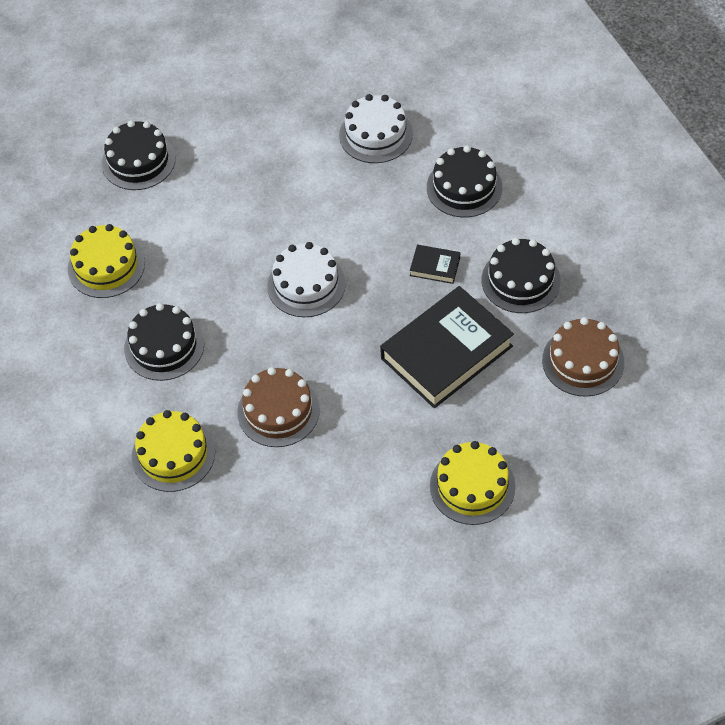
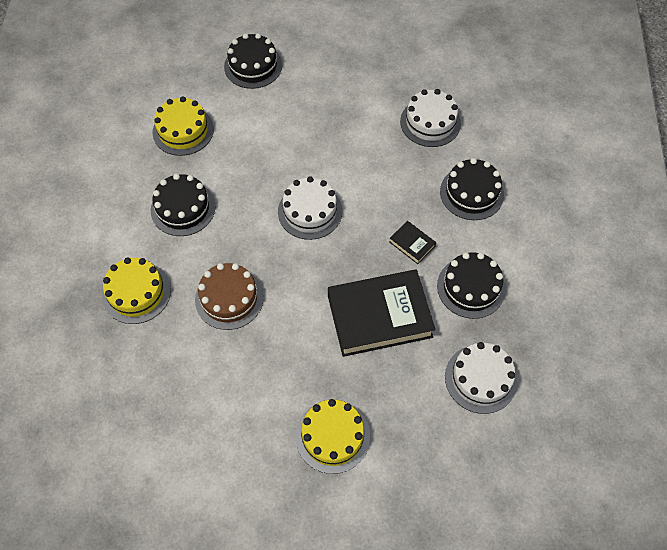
camera: 25 degrees right, 5 degrees up
(583, 361) = (480, 378): brown cake -> white cake

